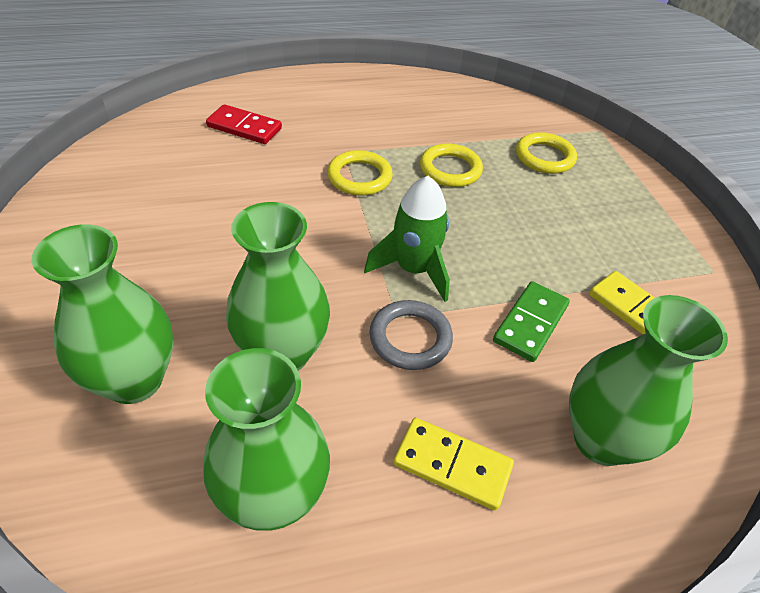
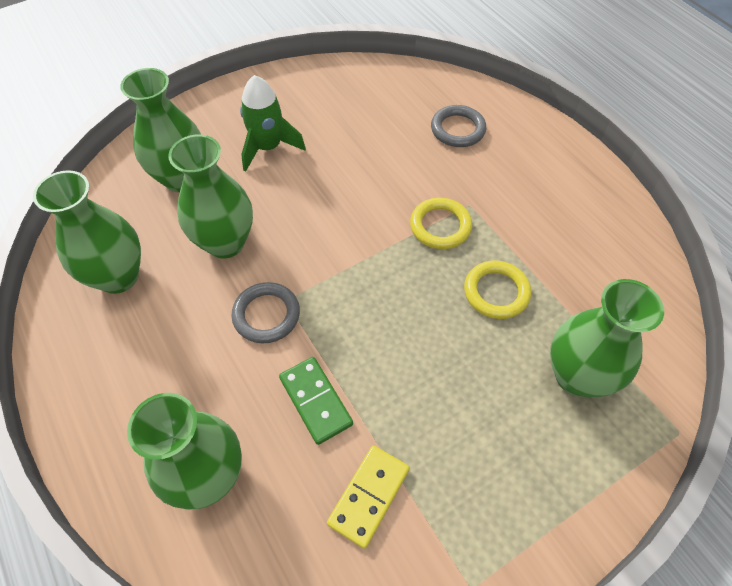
camera: 75 degrees right, 10 degrees up
(244, 127) = (457, 129): red domino -> grey ring
(413, 269) = (342, 298): green rocket -> green rocket (268, 147)
(452, 465) = (161, 370): yellow domino -> none
(530, 323) = (316, 401): green domino -> green domino turned 45 degrees clockwise
(544, 157) = (576, 376): yellow ring -> green vase

